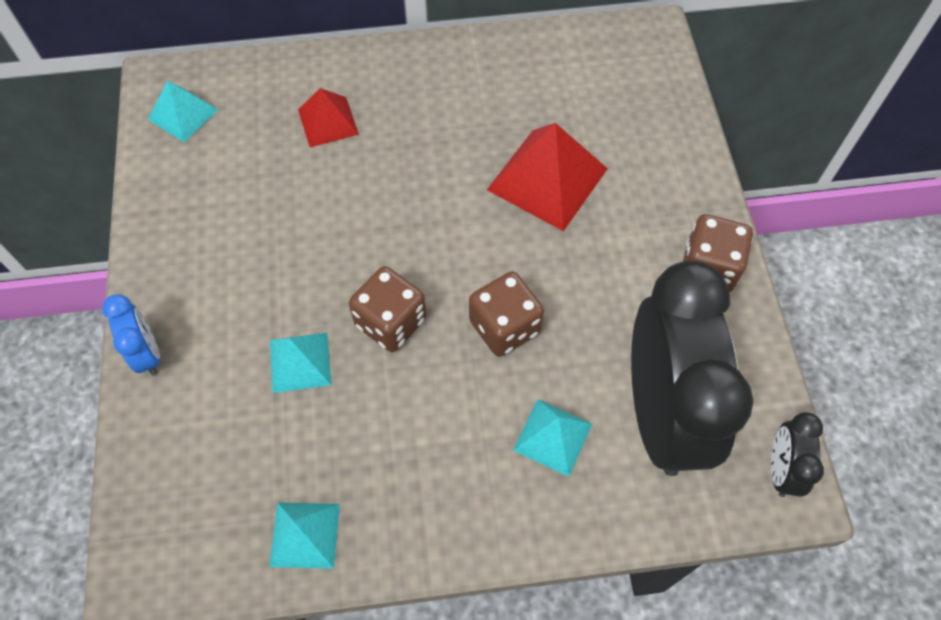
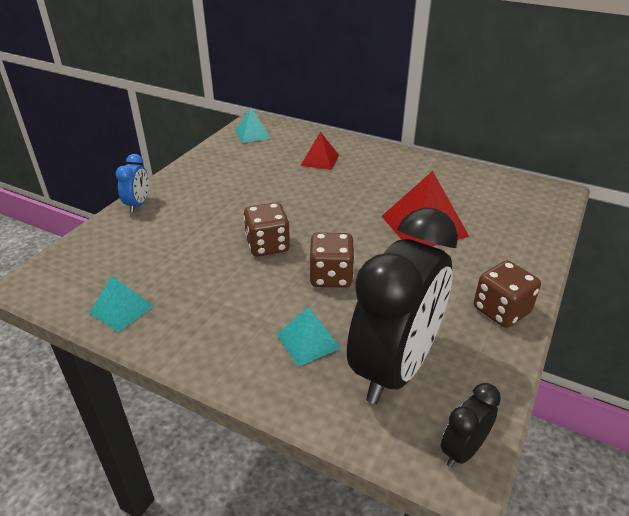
camera: 35 degrees right, 25 degrees down
(300, 362) = (203, 239): turquoise pyramid -> none

